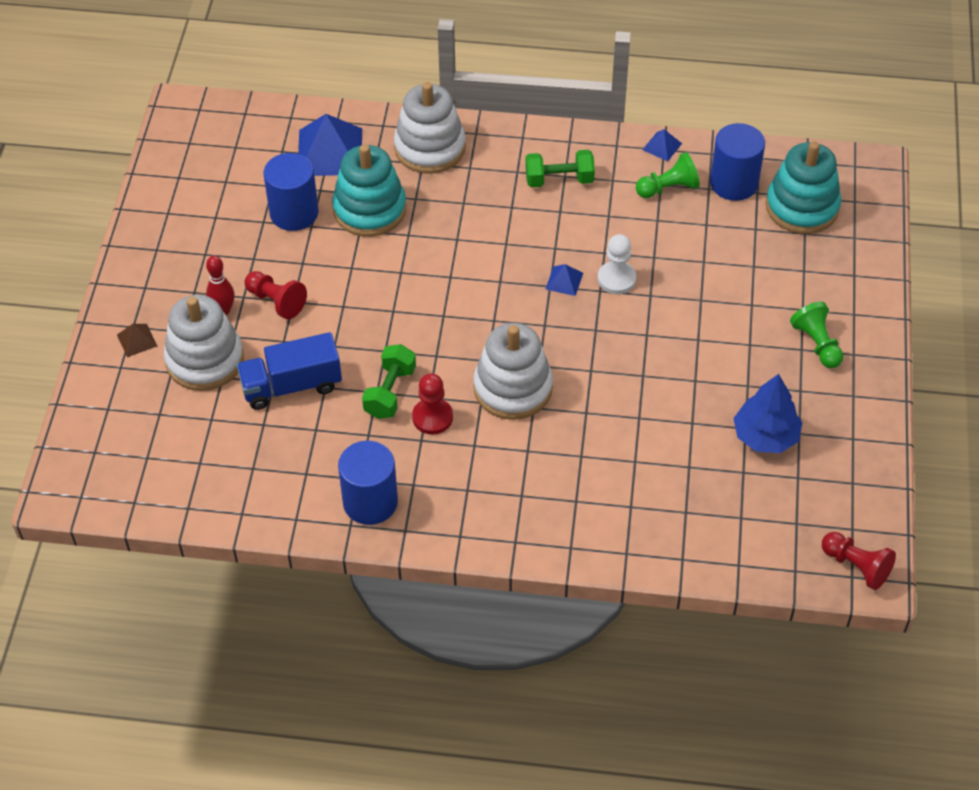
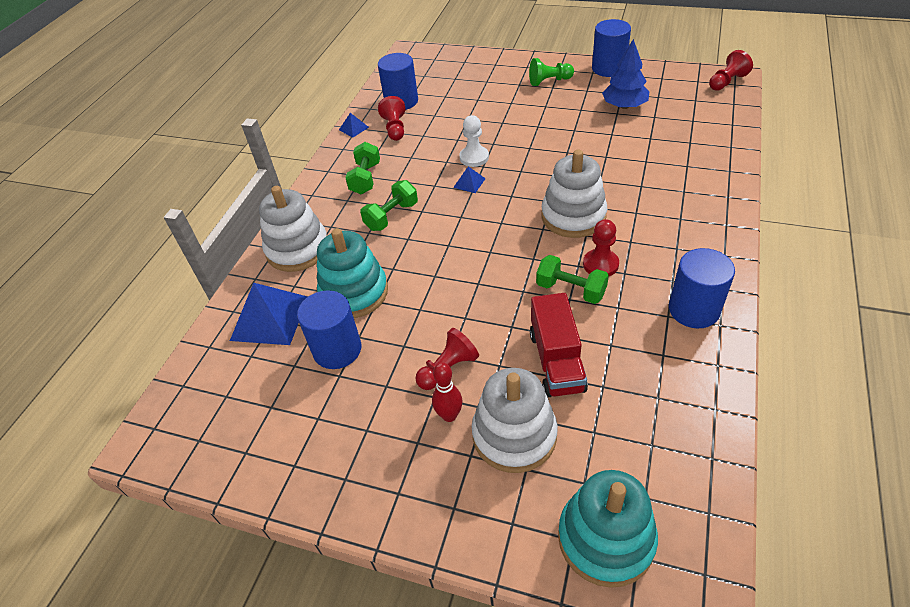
camera: 75 degrees left, 5 degrees down
(137, 340) = (475, 504): brown pyramid -> none
(291, 386) = (556, 361): blue truck -> red truck
(493, 217) = (391, 216): none -> green dumbbell
(668, 188) = (395, 128): green pawn -> red pawn
(802, 207) = (432, 77): turquoise stacking toy -> turquoise stacking toy (605, 539)
(868, 415) = (608, 68): none -> blue cylinder

